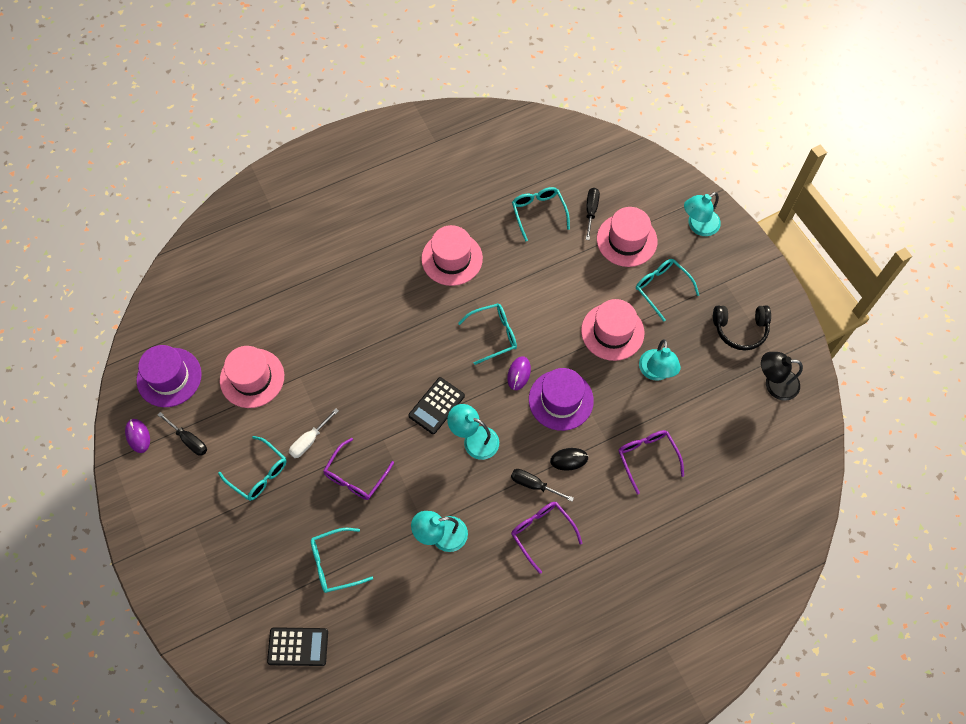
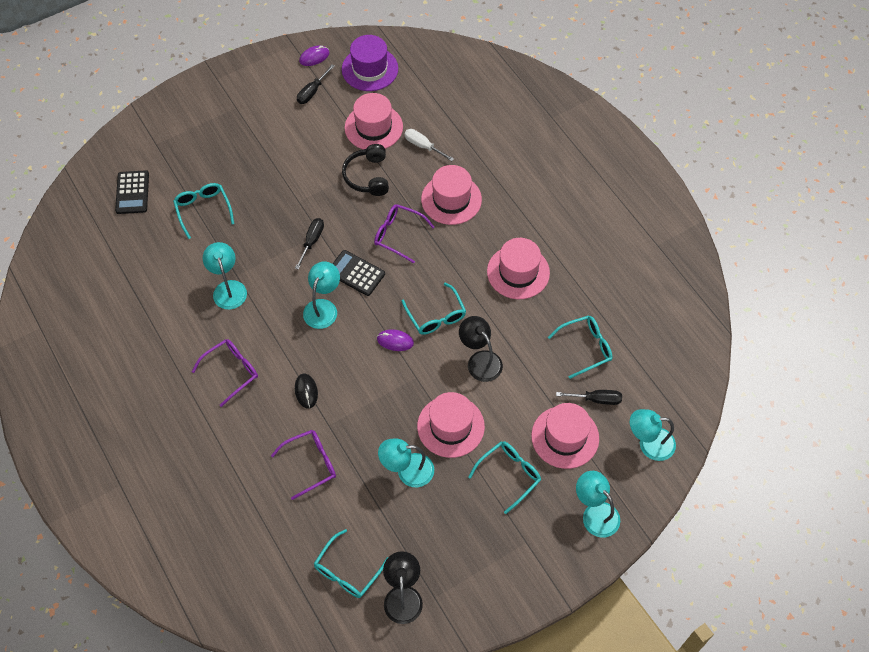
camera: 85 degrees right, 5 degrees down
(259, 474) = (283, 145): turquoise glasses -> turquoise glasses (347, 571)
(309, 440) = (316, 177): white screwdriver -> white screwdriver (423, 146)
(355, 476) = (283, 216): purple glasses -> purple glasses (398, 235)
(358, 309) = (451, 199): none -> pink hat
(534, 485) = (279, 362): black screwdriver -> black screwdriver (312, 241)
(545, 300) = (480, 360): none -> black lamp
(561, 400) = (369, 381): purple hat -> none
(635, 177) = (649, 444): none -> turquoise lamp
(740, 329) = (467, 559): black headphones -> black headphones (368, 176)

